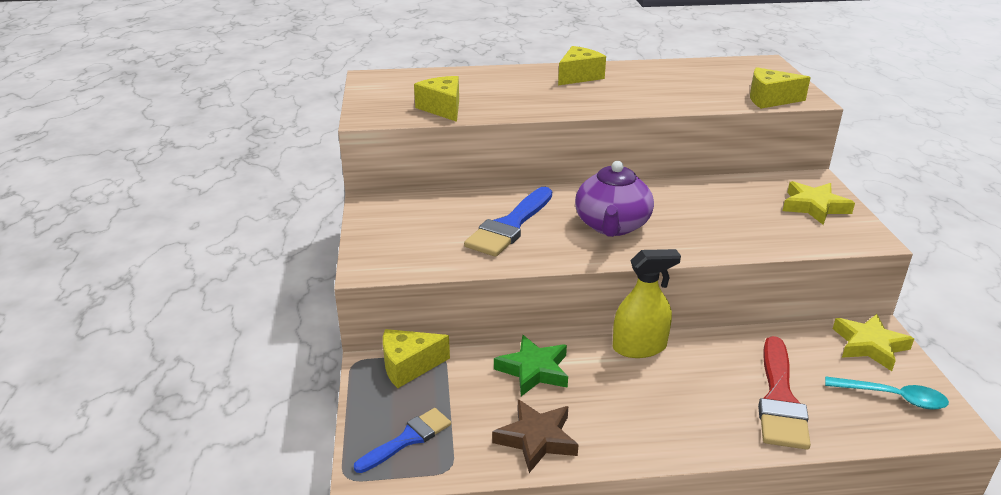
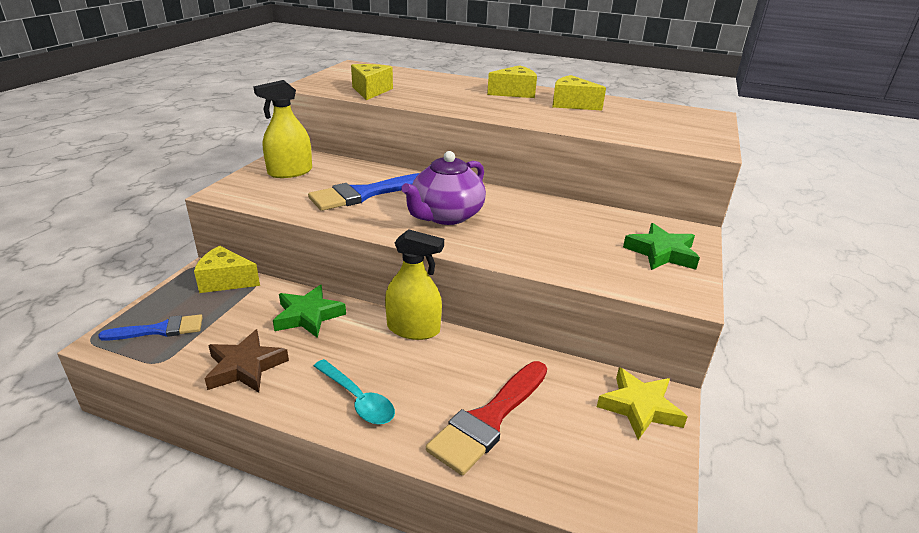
camera: 25 degrees right, 0 degrees up
(402, 223) = (290, 172): none -> yellow spray bottle
(770, 99) = (670, 140): yellow cheese -> yellow cheese (572, 104)
(814, 207) = (661, 253): yellow star -> green star
(892, 397) = (610, 465): turquoise spoon -> turquoise spoon (357, 399)

